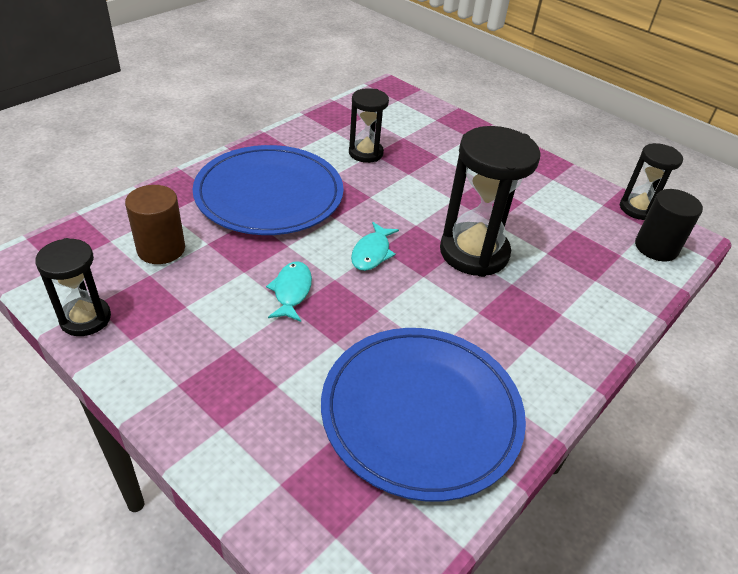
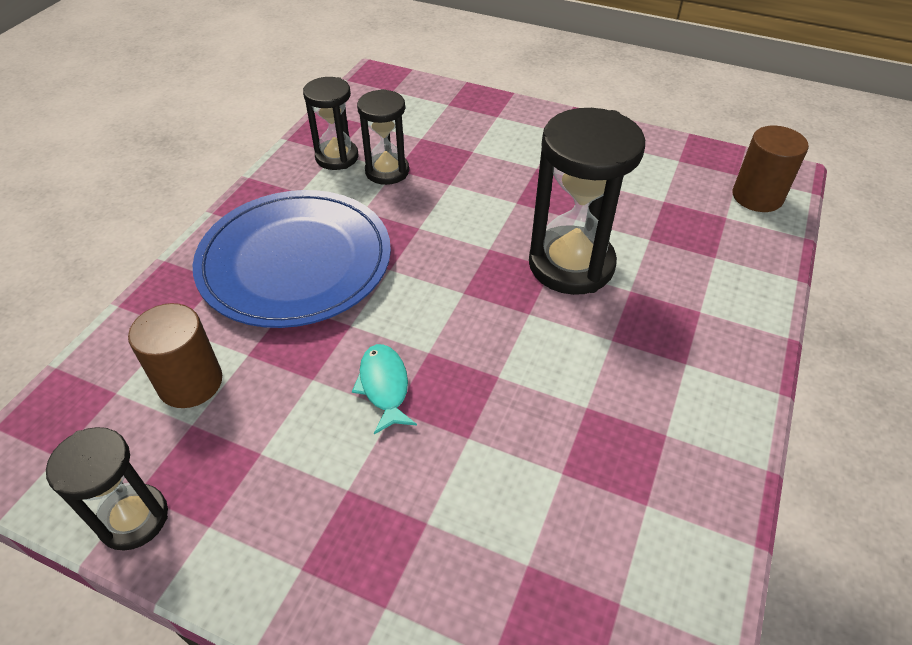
camera: 15 degrees left, 5 degrees up
(372, 253) = (456, 302): turquoise fish -> none
(421, 412) = (610, 494): blue plate -> none
(637, 209) = (716, 155): black hourglass -> black hourglass (337, 157)
(656, 247) = (757, 196): black cylinder -> brown cylinder

